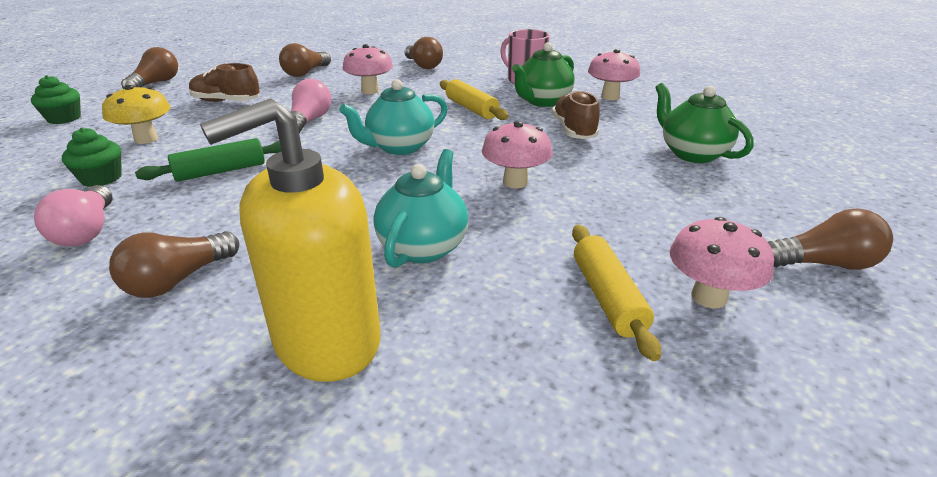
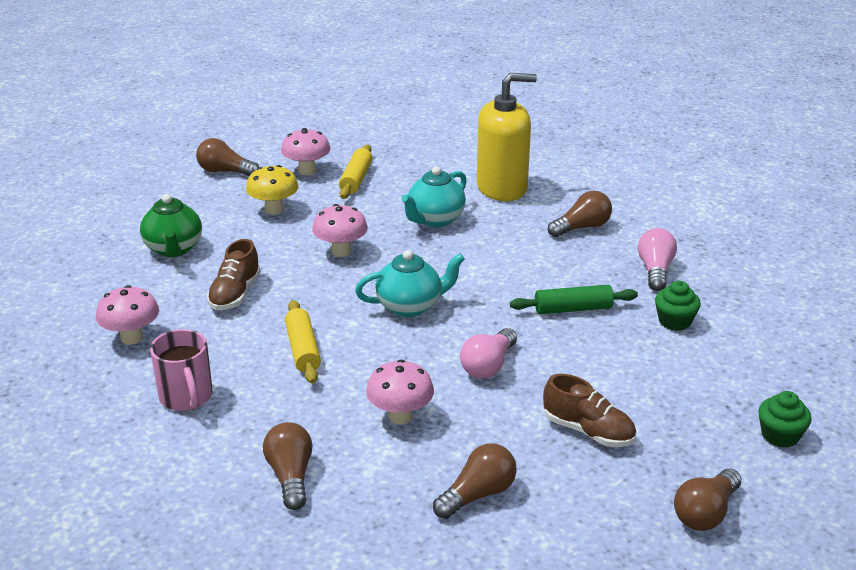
camera: 160 degrees left, 0 degrees up
(146, 139) = (659, 370): yellow mushroom -> yellow mushroom (274, 210)
(542, 101) = (214, 346): green teapot -> none

